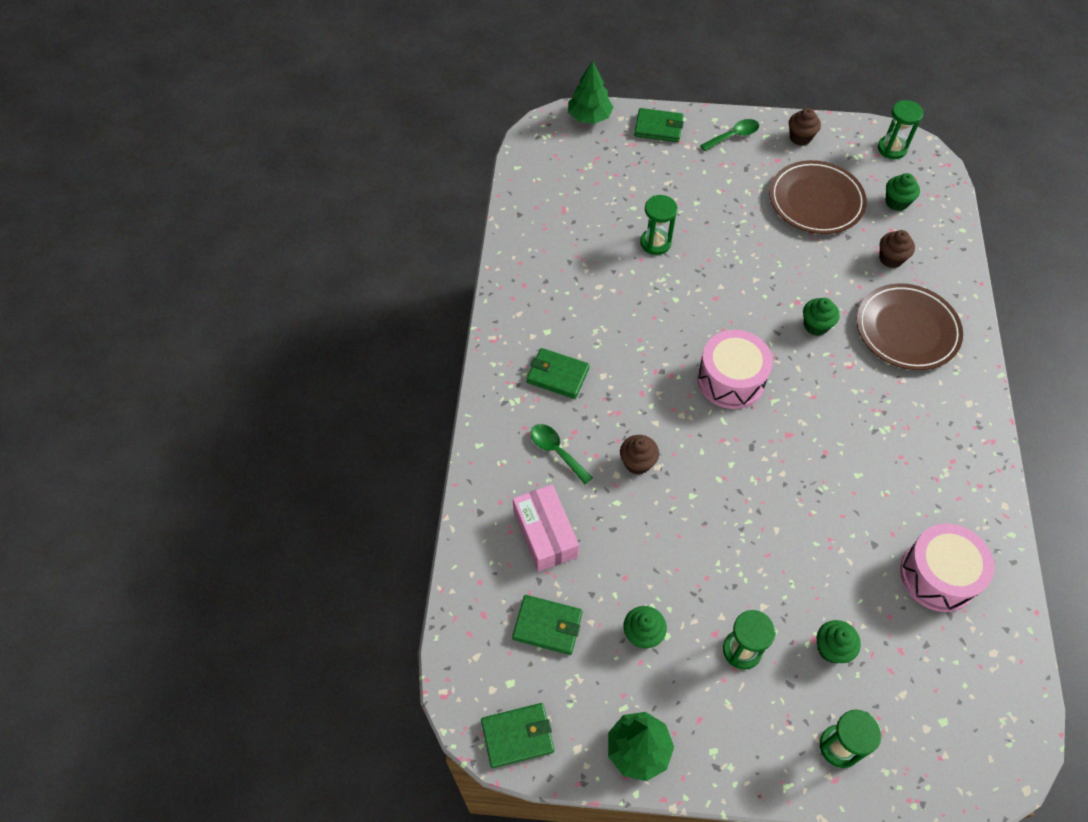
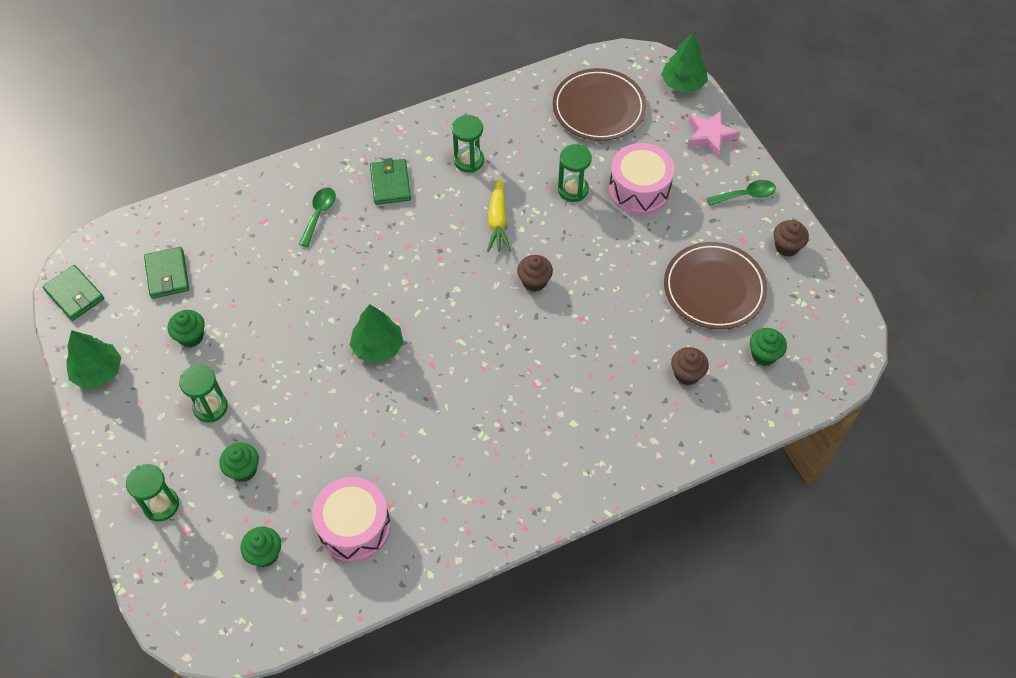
camera: 60 degrees right, 0 degrees up
(545, 534) = (242, 239): pink box -> none
(637, 463) = (340, 270): brown cupcake -> brown cupcake (534, 281)
(656, 312) = (498, 221): none -> yellow carrot
(658, 128) = (710, 136): green wallet -> pink star
(730, 380) = (462, 301): pink drum -> pink drum (639, 190)
(734, 136) = (746, 195): green spoon -> green spoon turned 45 degrees counterclockwise
(745, 469) = (377, 347): none -> green tree
(816, 325) = (563, 342): green cupcake -> green cupcake (265, 554)
(892, 149) = (834, 327): green hourglass -> green hourglass (469, 161)
(907, 330) = (608, 416): brown plate -> brown plate (598, 108)

